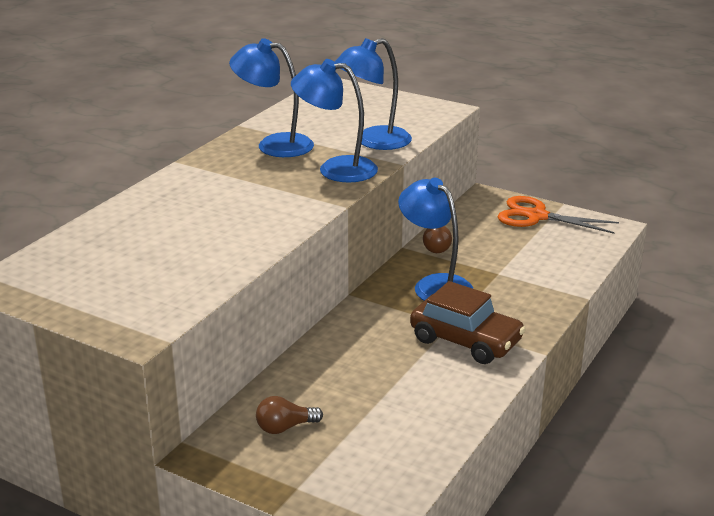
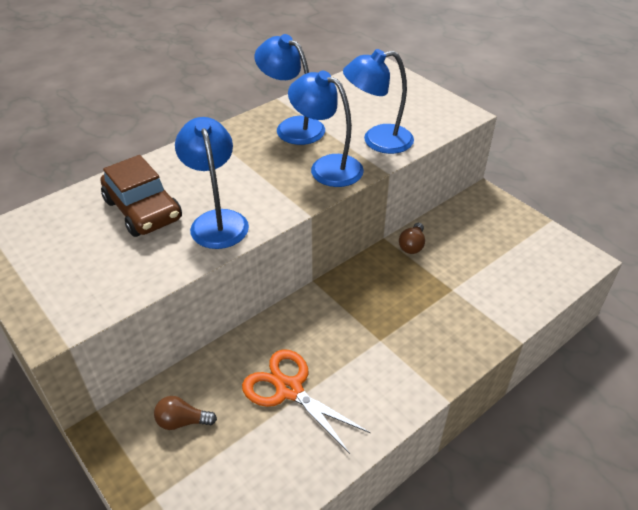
camera: 20 degrees right, 15 degrees up
(435, 285) = (390, 289): blue lamp -> blue lamp (217, 221)
(465, 340) = (384, 363): brown car -> brown car (143, 210)
(536, 216) = (519, 230): orange scissors -> orange scissors (289, 389)

